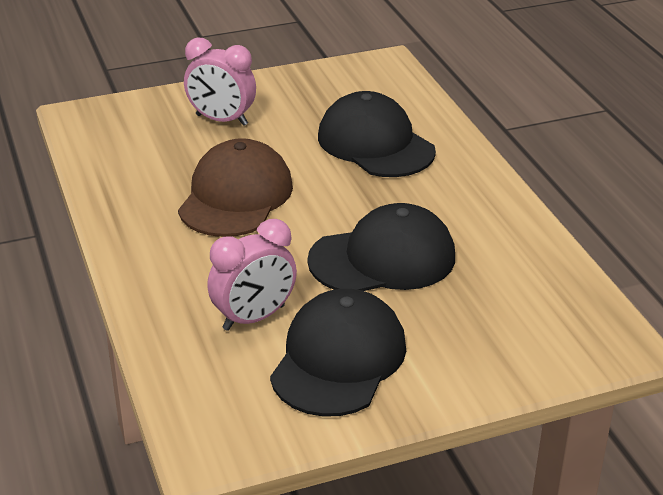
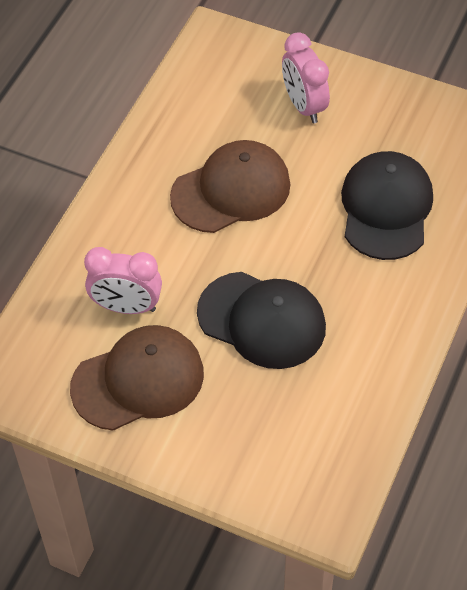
camera: 45 degrees right, 20 degrees up
(339, 359) = (138, 380): black cap -> brown cap

